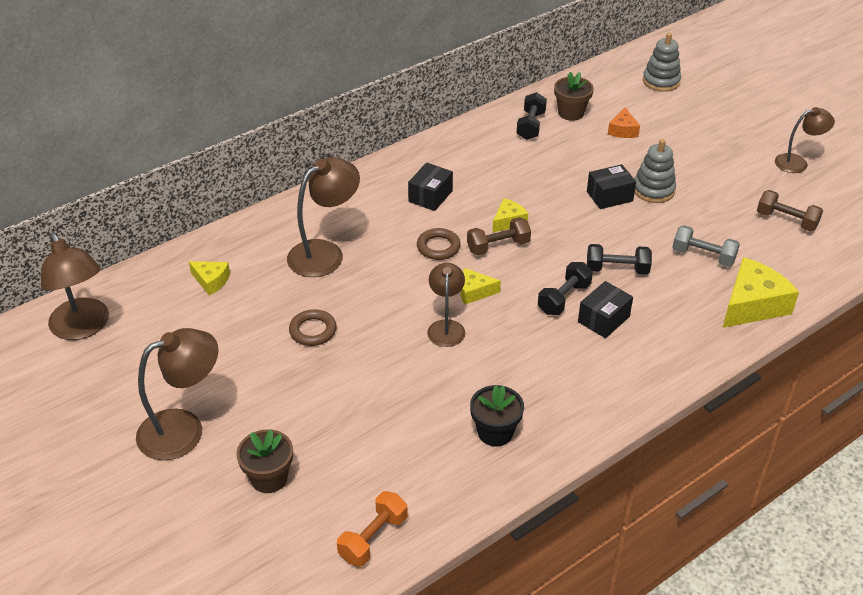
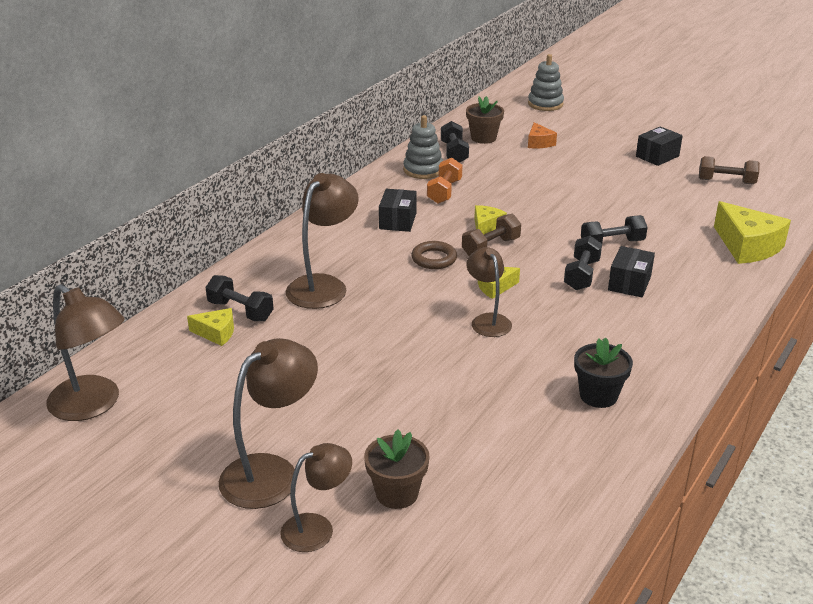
camera: 20 degrees left, 10 degrees down
(242, 263) = (240, 311): none -> black dumbbell
(313, 331) = (355, 352): brown ring -> none
(373, 538) = (545, 519): orange dumbbell -> orange dumbbell (444, 192)
(609, 196) = (563, 191): black box -> black box (657, 156)
(653, 190) = (598, 180): grey stacking toy -> grey stacking toy (423, 170)
(703, 256) = (678, 219): grey dumbbell -> none
(752, 305) = (747, 246): yellow cheese -> yellow cheese turned 120 degrees clockwise
(797, 162) = (702, 140): brown lamp -> brown lamp (317, 528)

